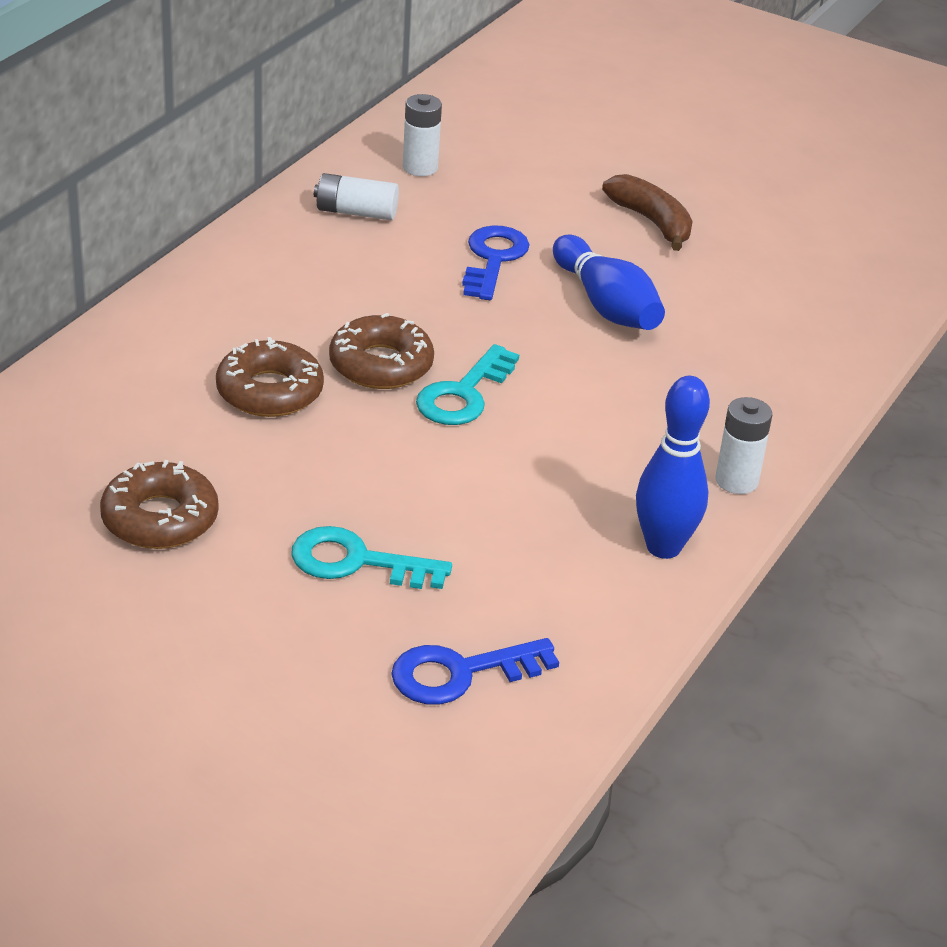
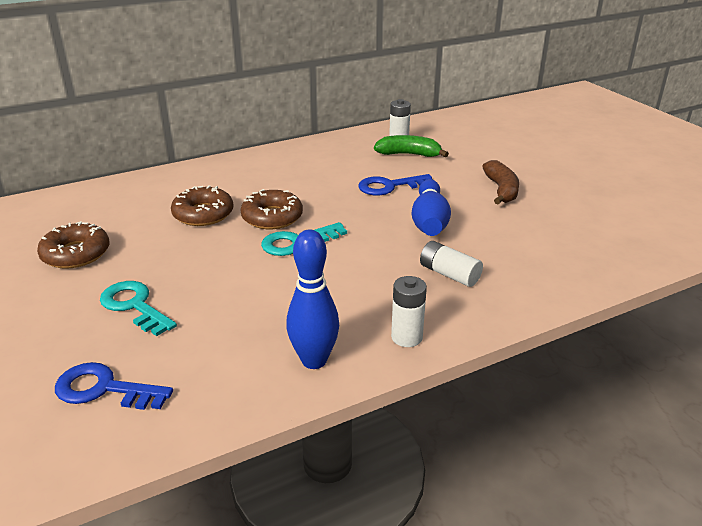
camera: 35 degrees right, 5 degrees down
(356, 212) = (344, 152): white battery -> white battery (449, 274)
(461, 189) = (409, 154): none -> green banana
(493, 259) = (390, 186): blue key -> blue key turned 150 degrees counterclockwise

